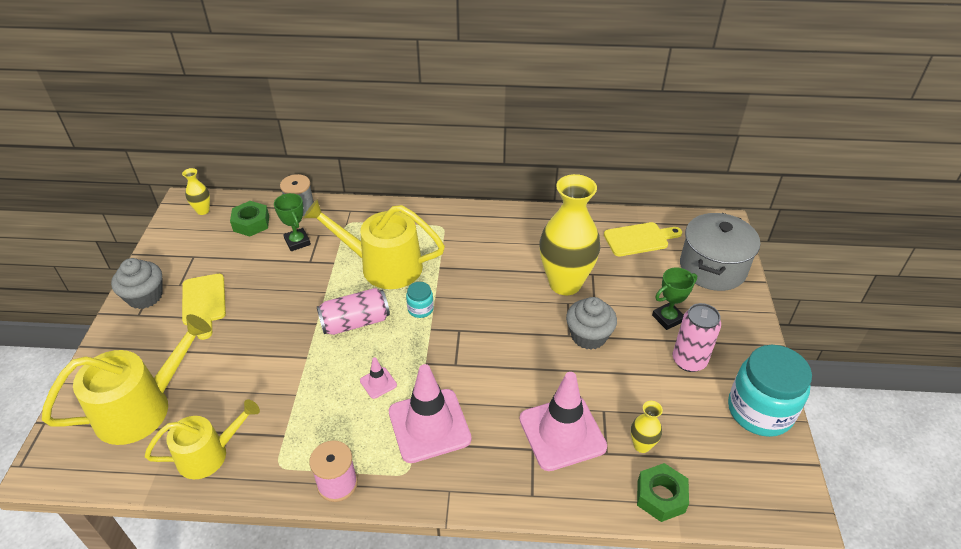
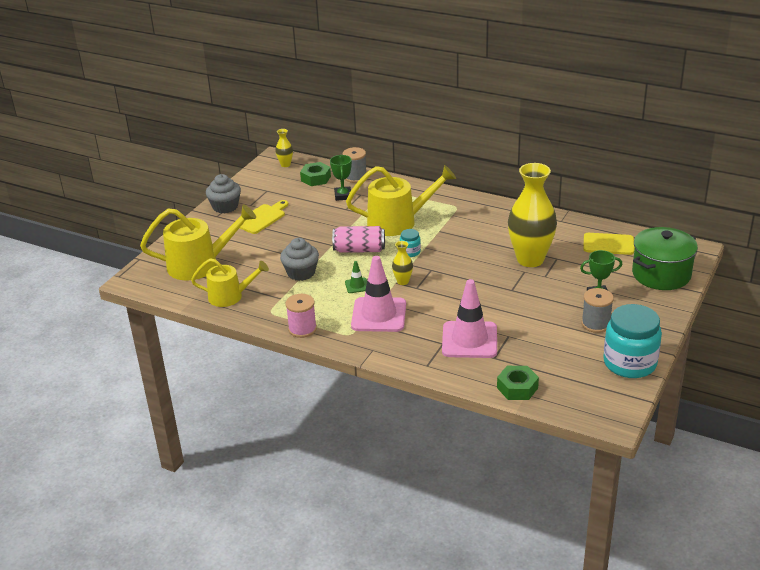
camera: 25 degrees right, 10 degrees down
(204, 303) = (262, 218): yellow cutting board -> yellow cutting board turned 150 degrees counterclockwise
(378, 383) = (357, 285): pink traffic cone -> green traffic cone
(383, 266) = (398, 222): yellow watering can -> yellow watering can turned 135 degrees clockwise
(588, 336) = (527, 293): grey cupcake -> grey cupcake (301, 273)
(641, 445) = (523, 360): yellow vase -> yellow vase (403, 281)
(689, 361) = (596, 324): pink can -> grey spool
(712, 268) = (661, 274): grey pot -> green pot

